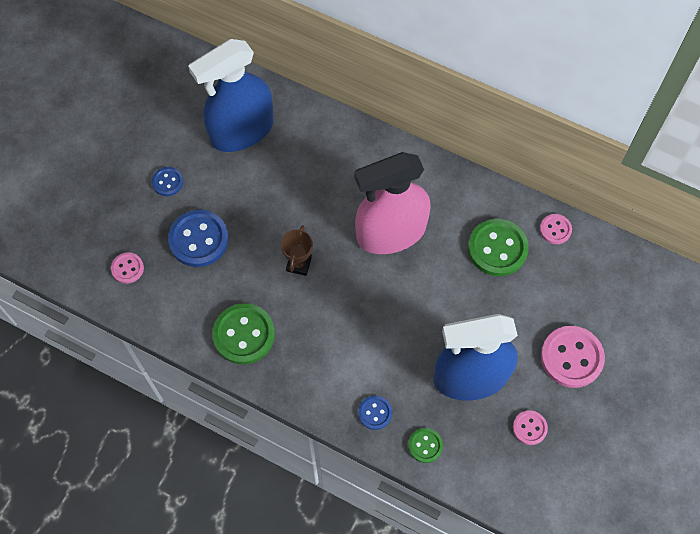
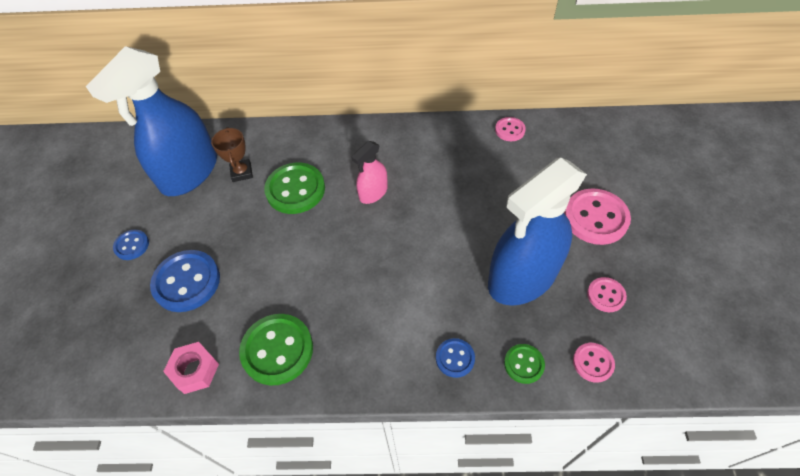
camera: 25 degrees left, 10 degrees down
(127, 268) = (118, 346): pink button -> pink button (593, 363)
(176, 319) = (195, 370): none -> pink nut
(299, 264) = (301, 257): brown trophy -> brown trophy (242, 172)
(391, 232) = (373, 193): pink spray bottle -> pink spray bottle, size x0.47
(497, 248) = (473, 164): green button -> green button (295, 190)

